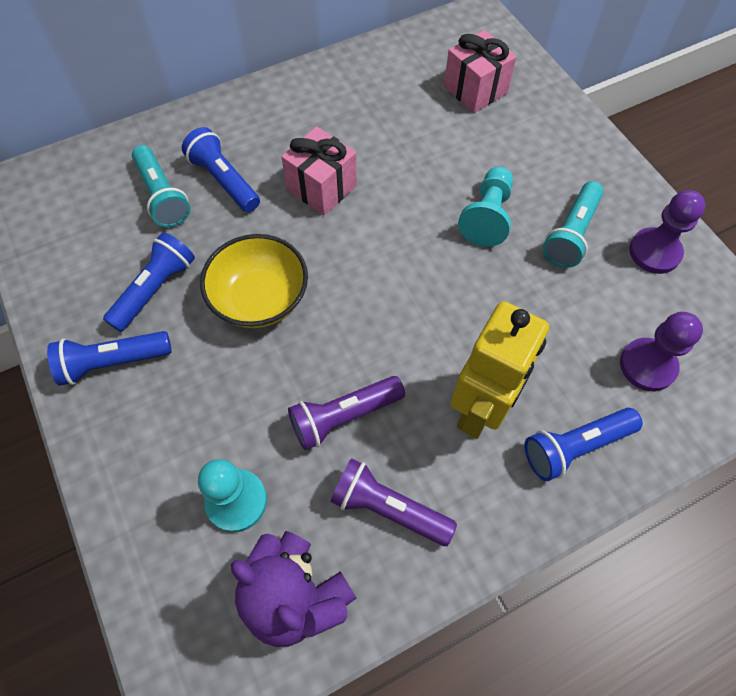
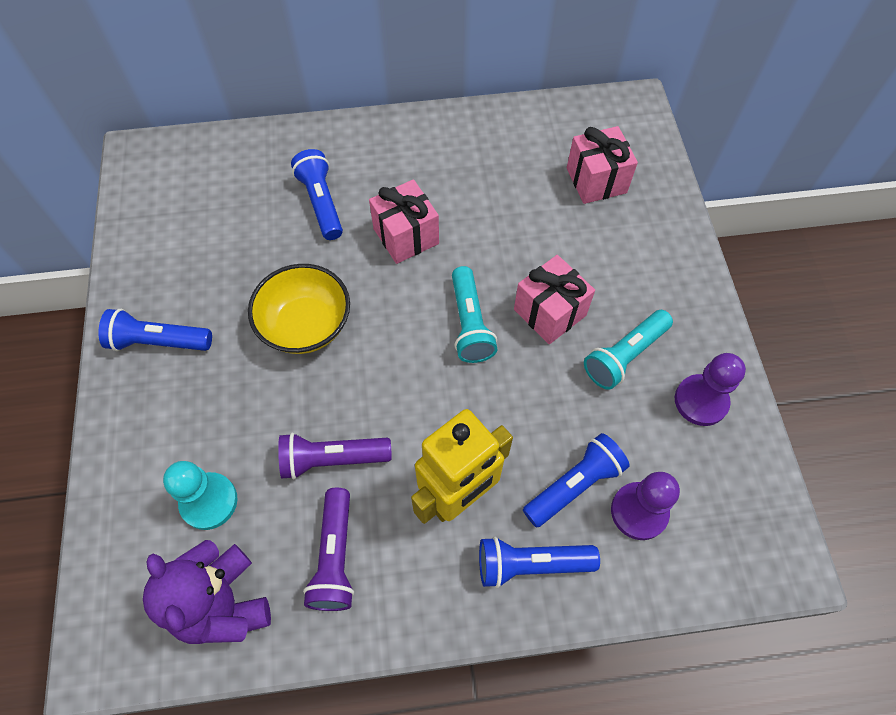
camera: 20 degrees right, 0 degrees up
(155, 289) = (220, 287): blue flashlight -> blue flashlight (574, 485)
(162, 196) = (261, 201): turquoise flashlight -> turquoise flashlight (469, 324)
(388, 508) = (335, 557): purple flashlight -> purple flashlight turned 135 degrees counterclockwise
(487, 216) = (550, 312): turquoise pawn -> pink gift

